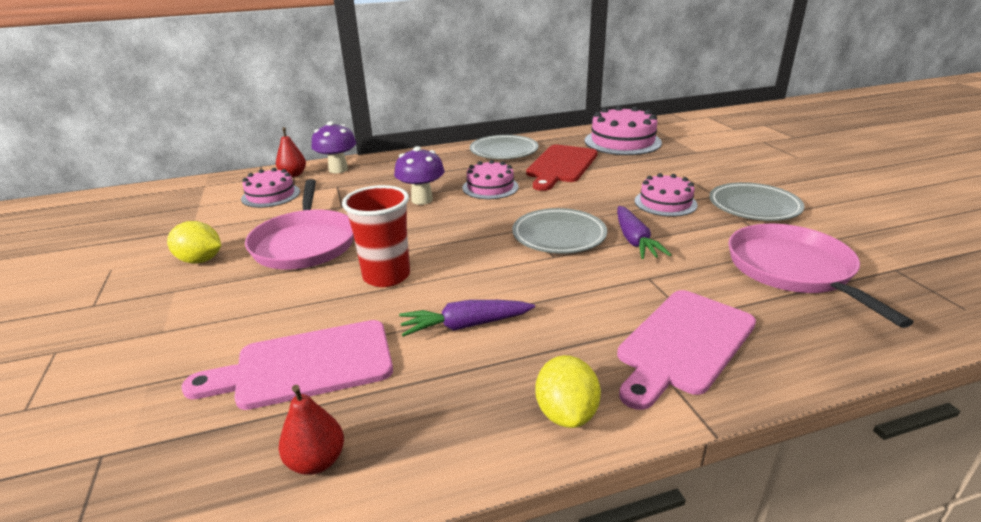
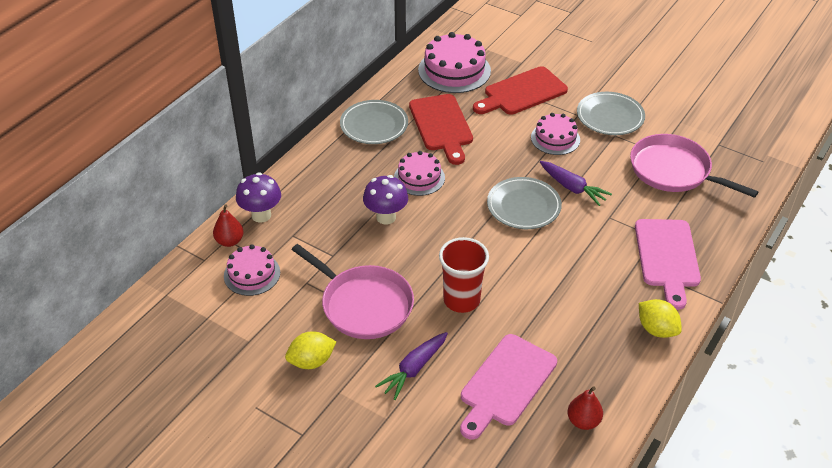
camera: 40 degrees left, 15 degrees up
(466, 325) = (554, 308): purple carrot -> purple carrot (414, 369)
(671, 167) = (522, 92): none -> red cutting board

